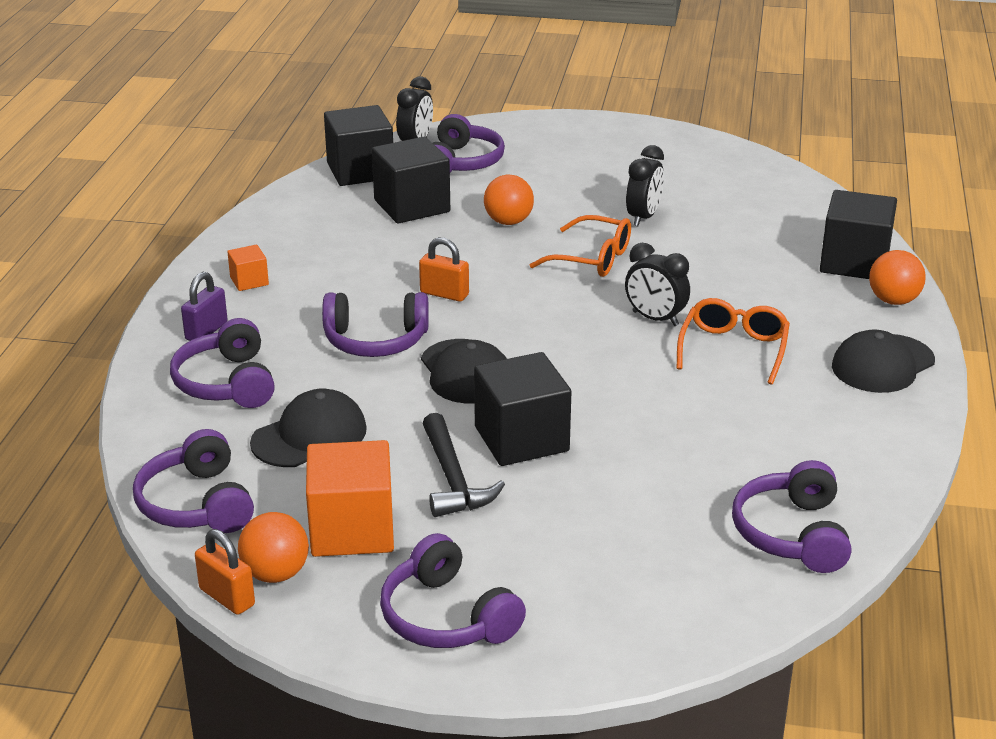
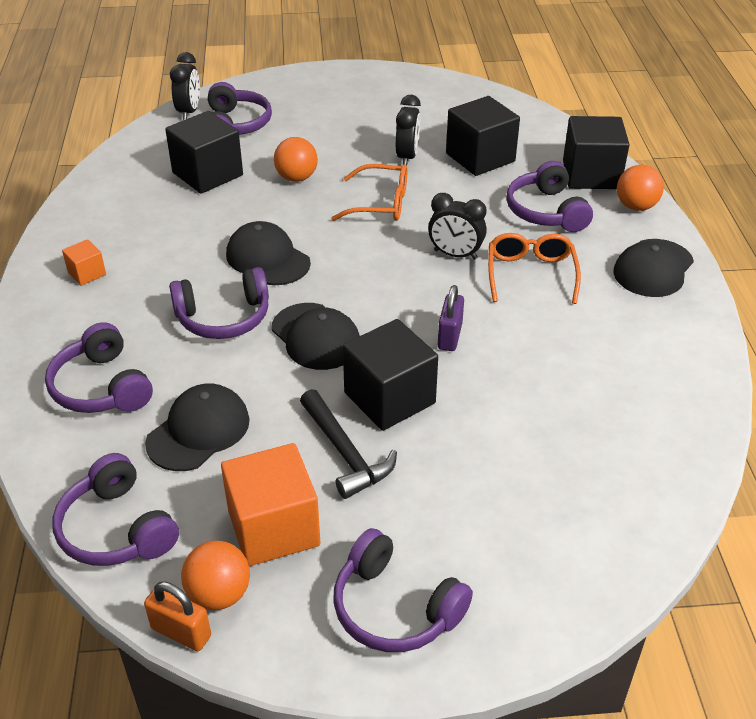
camera: 15 degrees left, 10 degrees up
(206, 331) = (64, 334): purple padlock -> purple padlock (450, 336)
(360, 171) = (150, 145): black cube -> black cube (480, 157)
(444, 294) = (267, 259): orange padlock -> black cap
(792, 534) = (653, 452): purple headphones -> purple headphones (546, 211)

